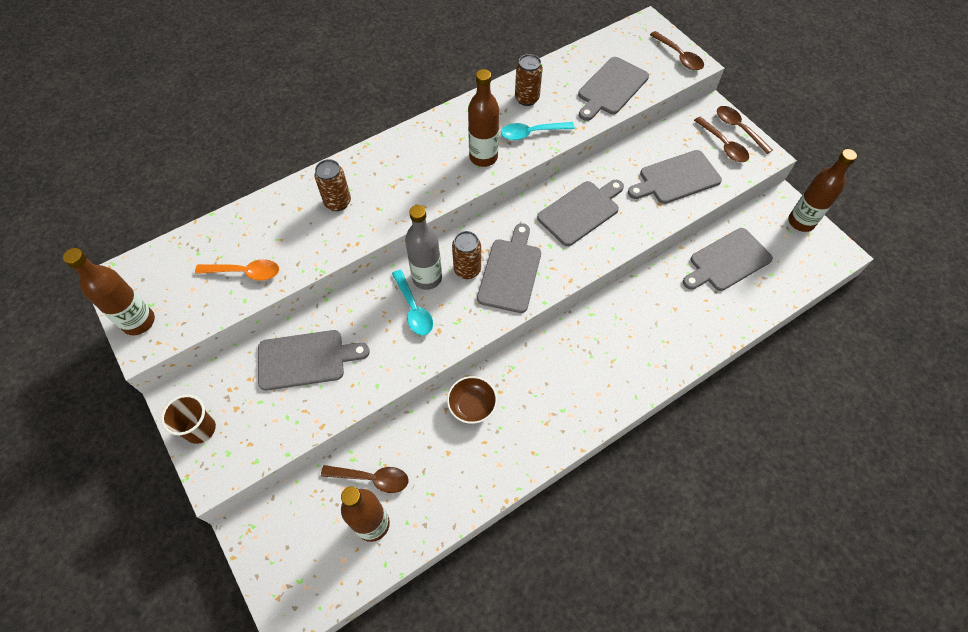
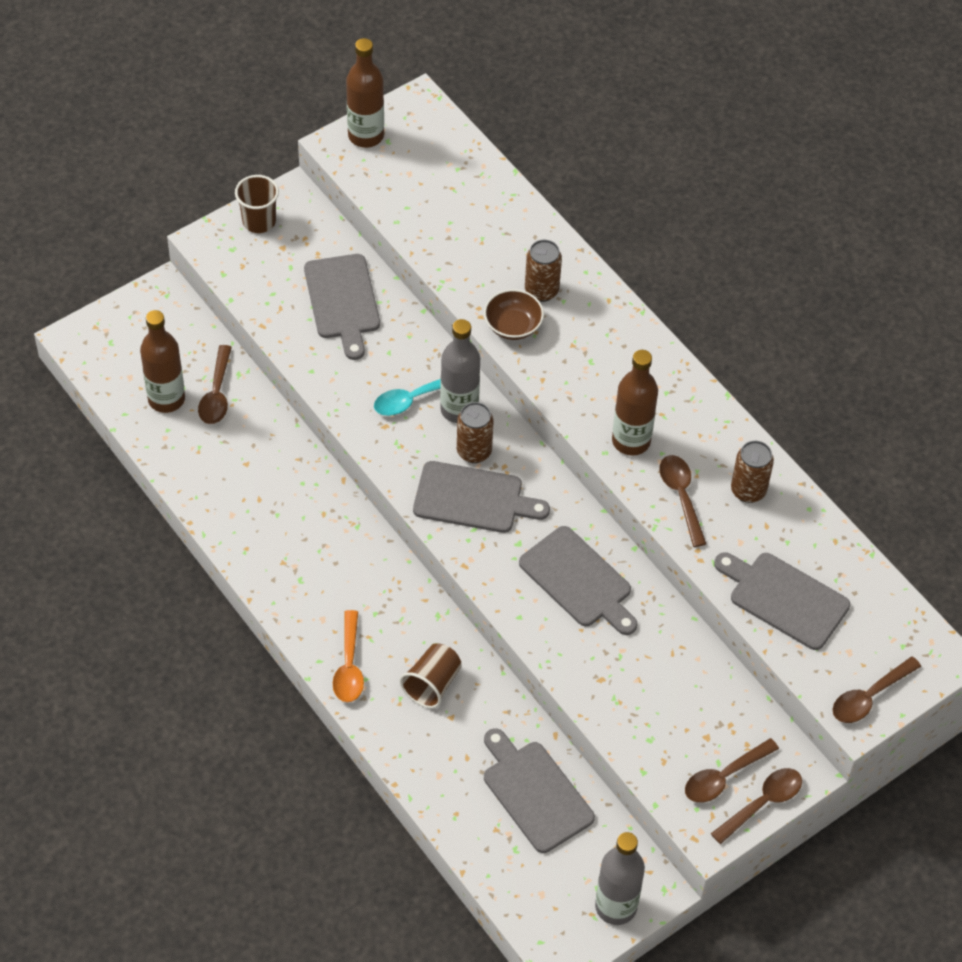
camera: 85 degrees right, 5 degrees down
(245, 272) = (433, 216): orange spoon -> orange spoon (349, 666)
(472, 405) = (305, 485): brown bowl -> brown bowl (513, 326)
(532, 133) = (681, 496): turquoise spoon -> brown spoon
(649, 320) = (432, 684): none -> brown cup
(676, 178) = (650, 705): grey cutting board -> none
(801, 222) = (616, 906): brown bottle -> grey bottle

